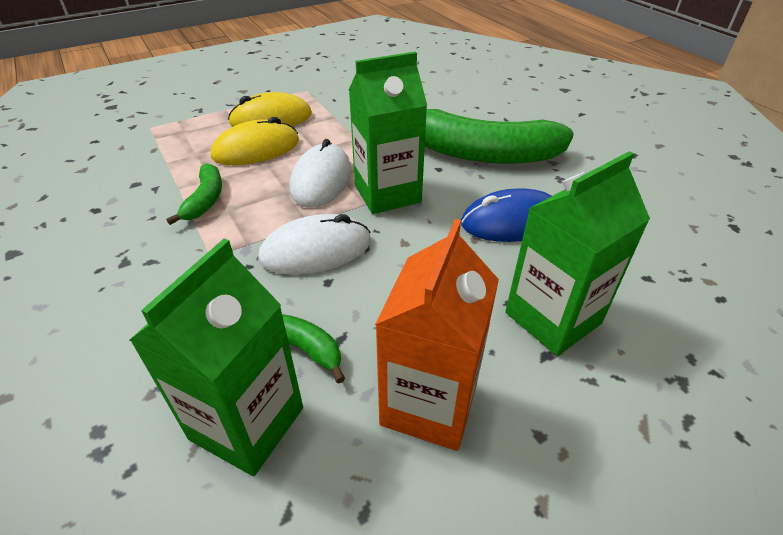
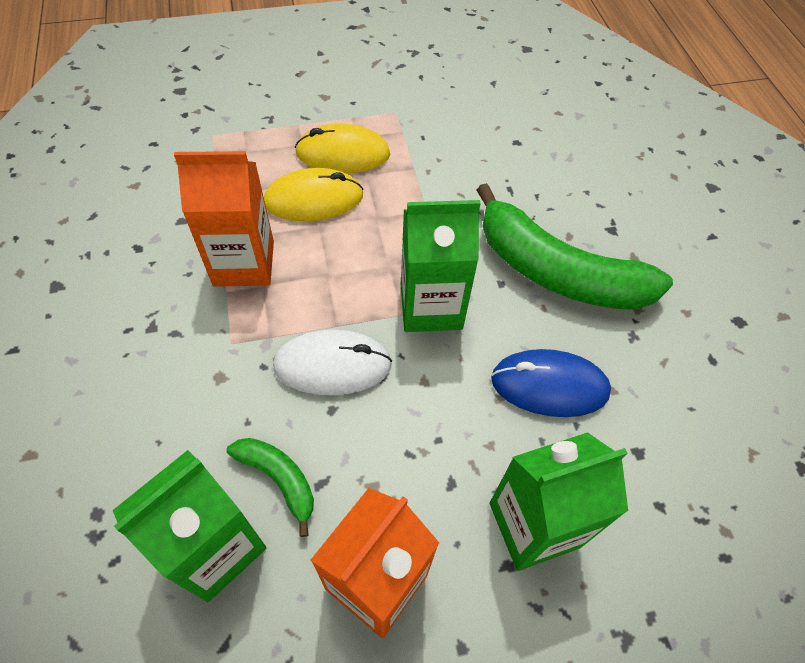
camera: 15 degrees right, 15 degrees up
(205, 200) = (244, 263): green banana -> orange carton
(321, 180) = (368, 266): white mouse -> none

